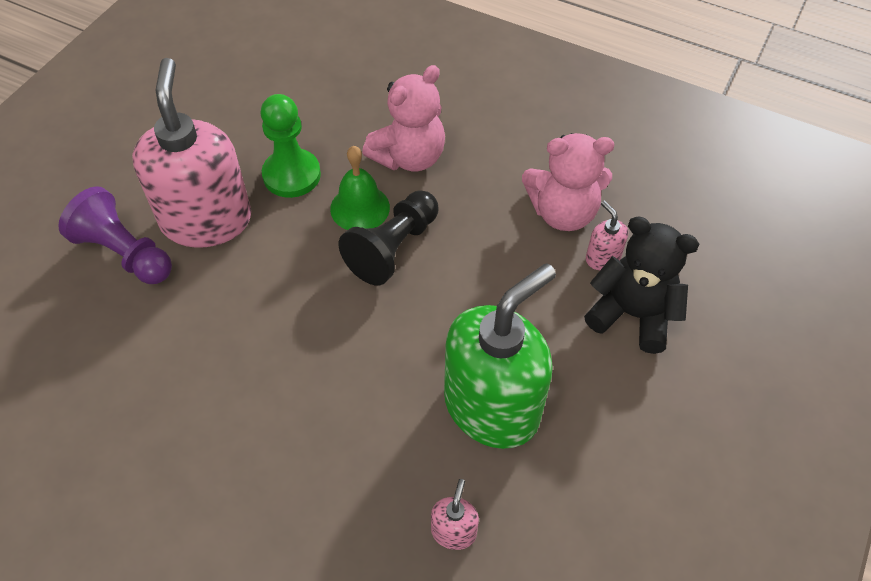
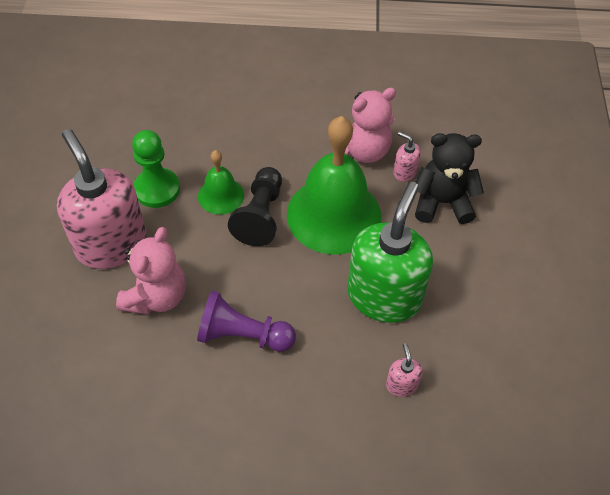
camera: 25 degrees left, 0 degrees up
(124, 253) = (61, 290): purple pawn -> purple pawn (243, 335)
(409, 157) = (236, 147): pink teddy bear -> pink teddy bear (156, 296)
(483, 279) = (333, 214): none -> green bell

